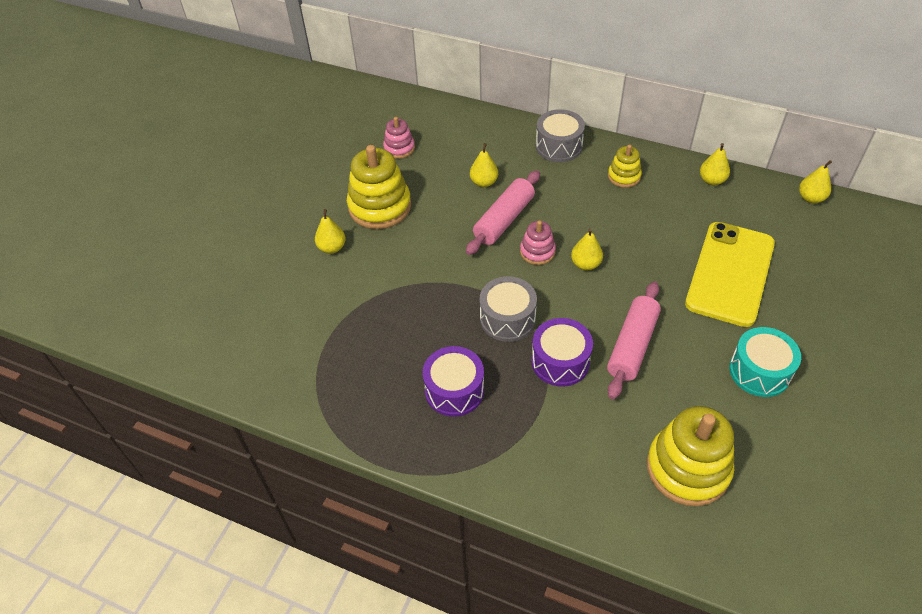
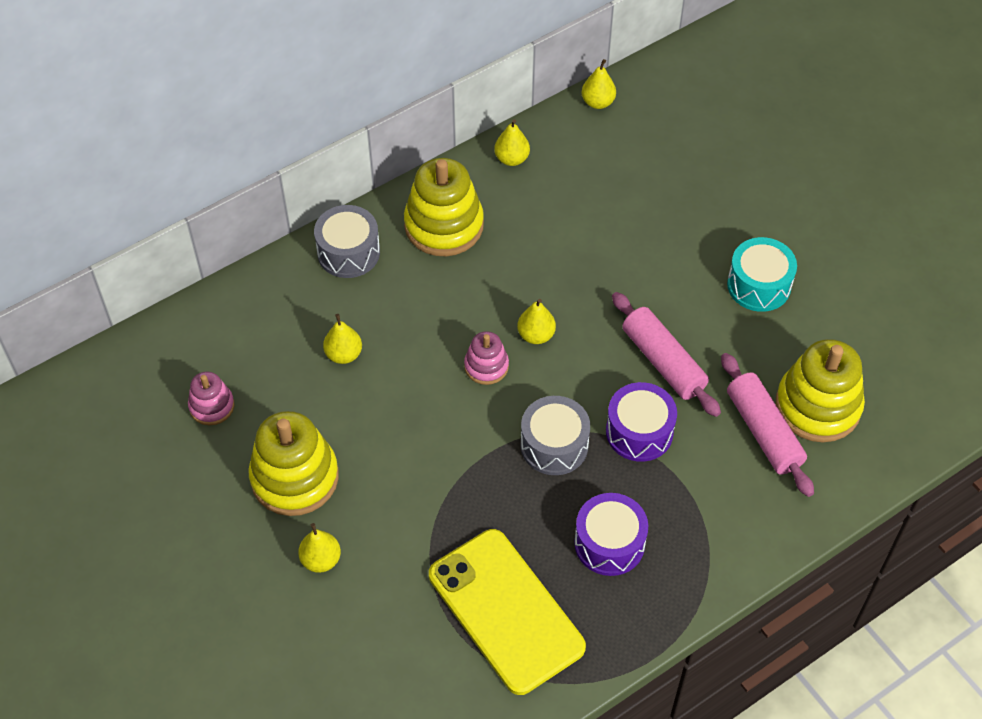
camera: 60 degrees left, 5 degrees up
(504, 220) = (416, 369): pink rolling pin -> pink rolling pin (763, 431)
(624, 176) = (444, 225): yellow stacking toy -> yellow stacking toy, size x1.89
(730, 273) = (638, 228): yellow phone -> yellow phone (506, 611)

